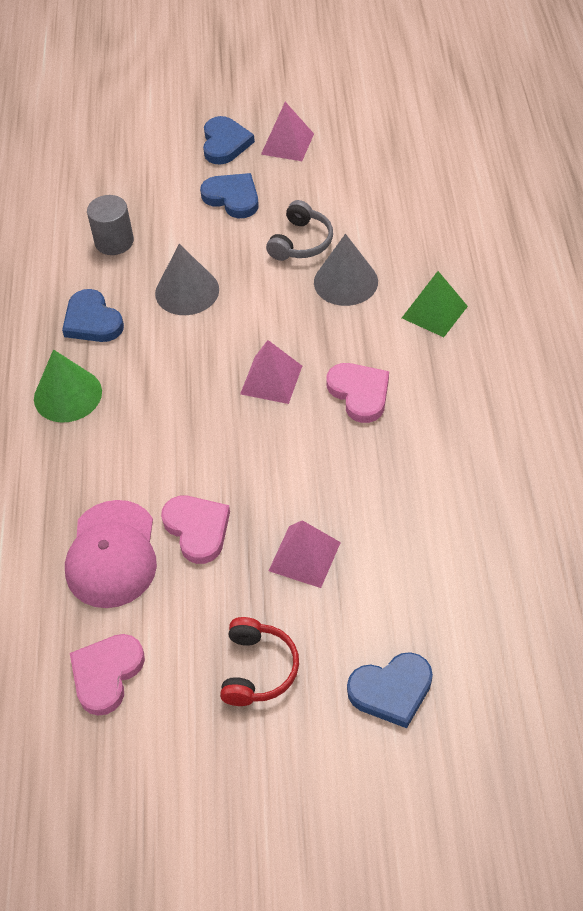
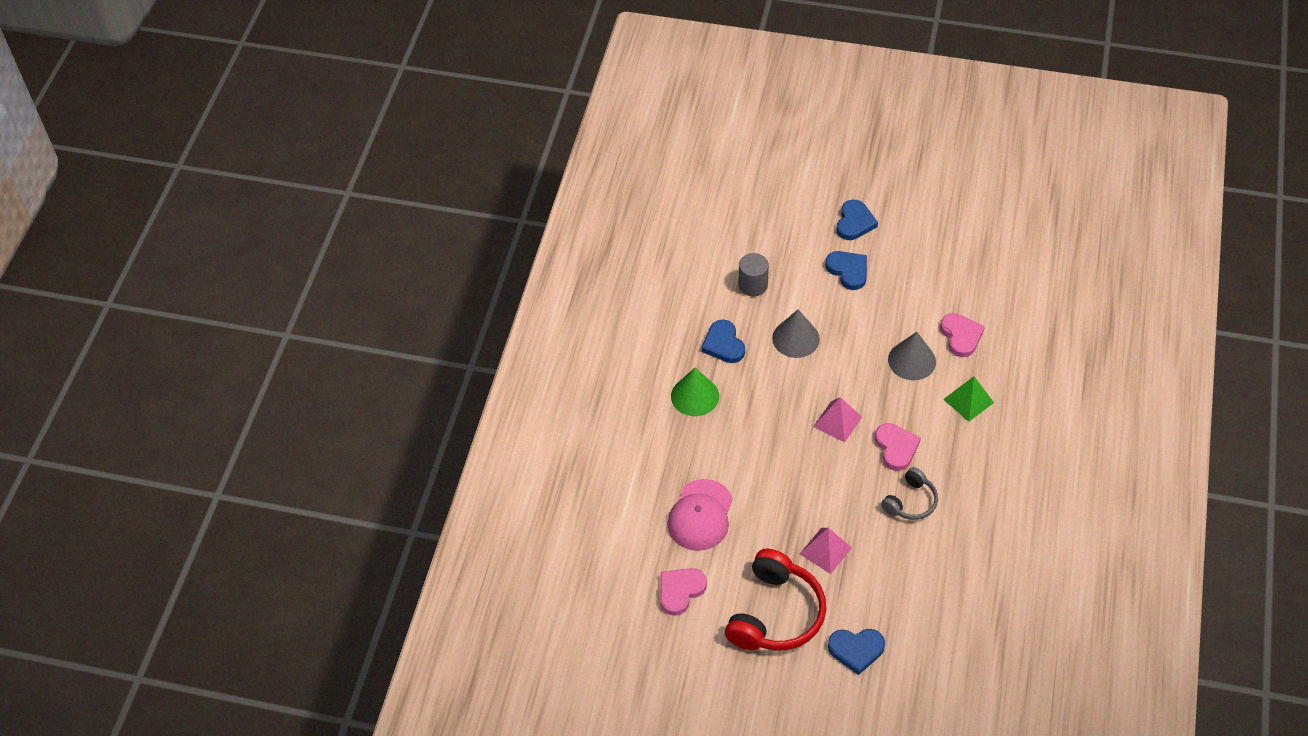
camera: 15 degrees right, 0 degrees up
(197, 529) = (760, 514): pink heart -> pink heart (961, 336)
(258, 669) = (776, 614): red headphones -> red headphones, size x1.82
(287, 144) = (902, 235): pink pyramid -> none
(301, 242) = (889, 320): grey headphones -> grey headphones (911, 502)

